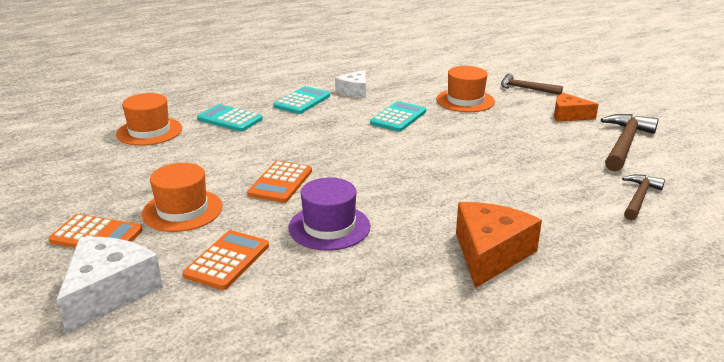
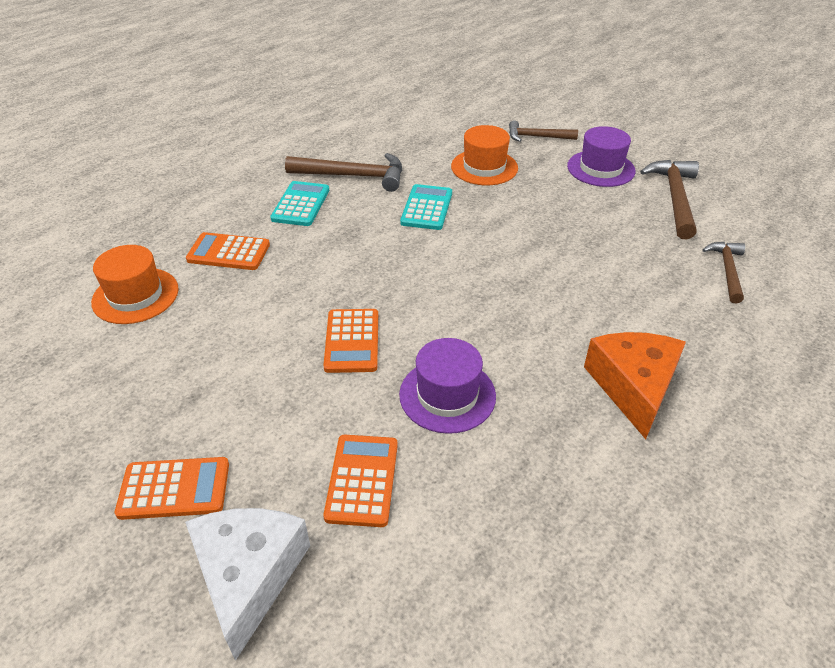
camera: 20 degrees left, 15 degrees up
(182, 210) = (259, 416): orange hat -> none
(230, 119) = (228, 252): turquoise calculator -> orange calculator
(354, 91) = (353, 176): white cheese -> brown hammer
(569, 115) = (601, 168): orange cheese -> purple hat

